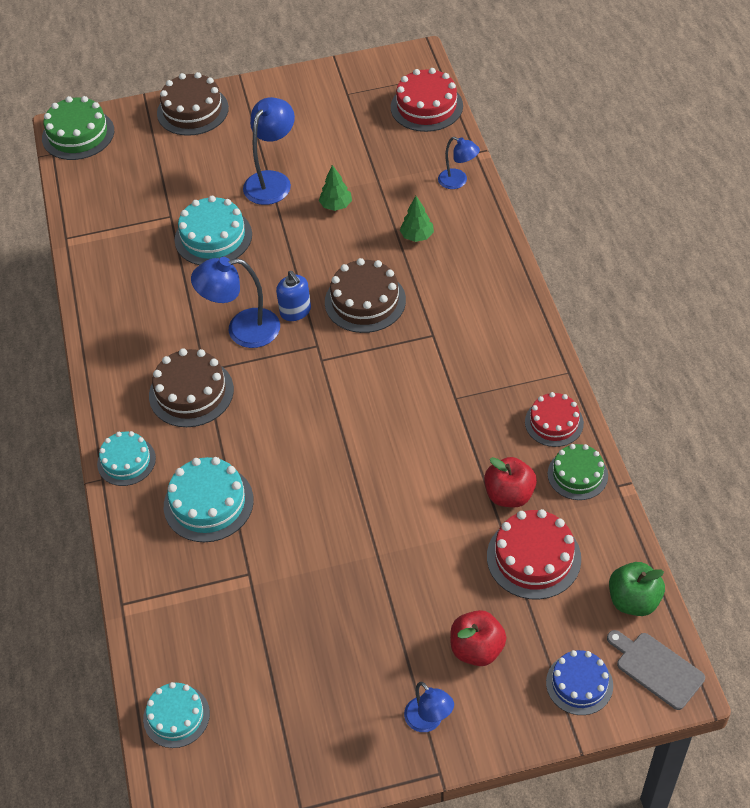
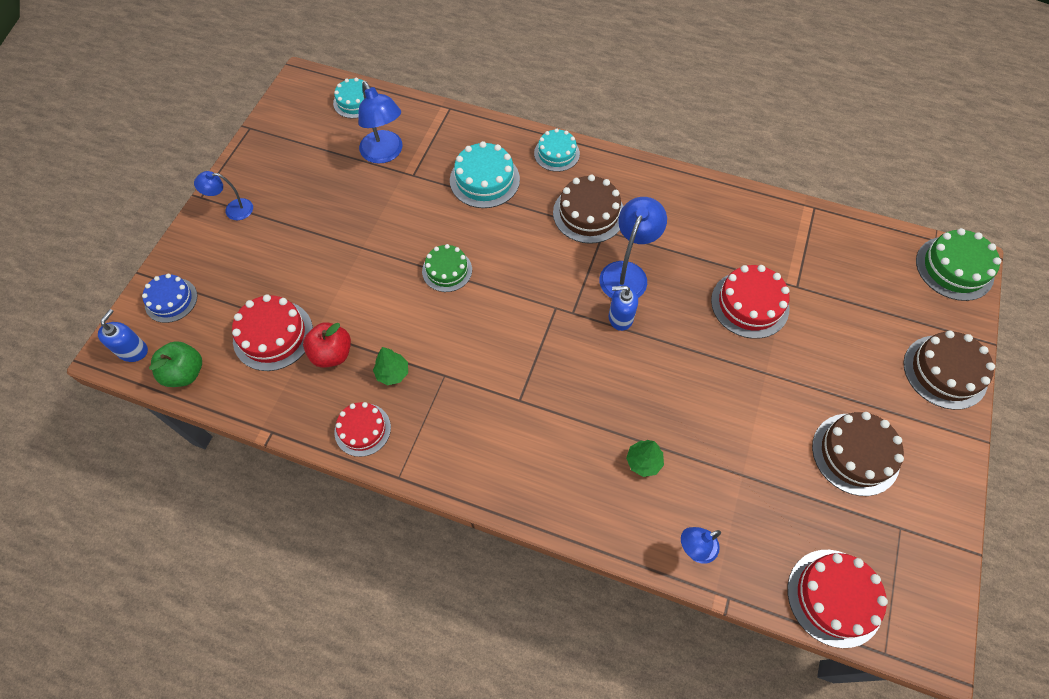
camera: 120 degrees right, 10 degrees up
(213, 237) = (749, 304): turquoise cake -> red cake
(272, 181) = (797, 385): blue lamp -> blue lamp (385, 154)
(336, 205) = (729, 418): green tree -> green tree (392, 373)
(365, 301) = (594, 373): brown cake -> brown cake (855, 454)
(477, 649) = (248, 261): red apple -> none
(577, 474) = (305, 411): green cake -> green cake (447, 270)
(656, 668) = (133, 351): grey cutting board -> blue soap dispenser

